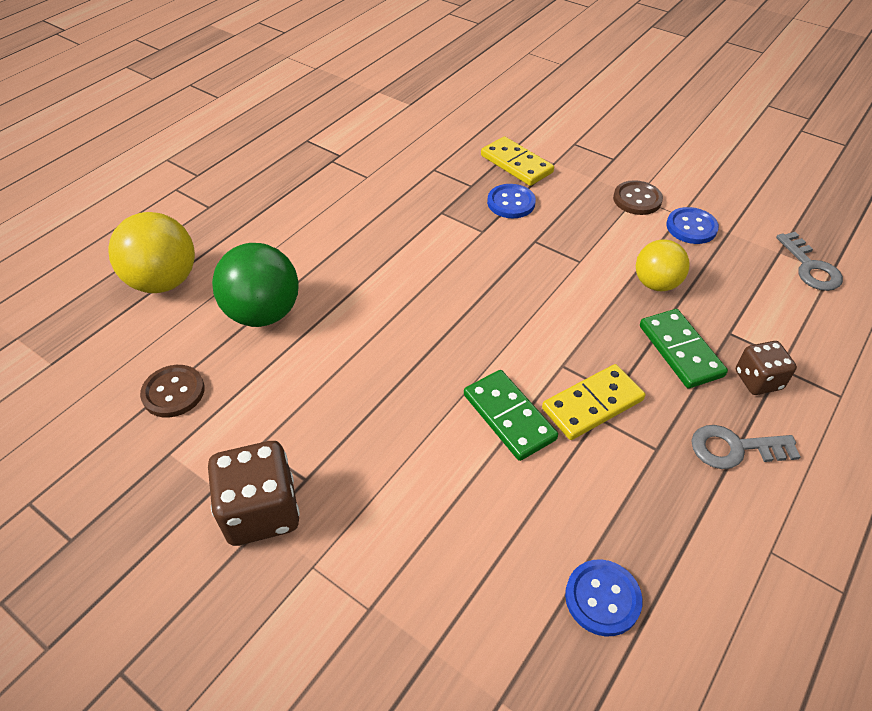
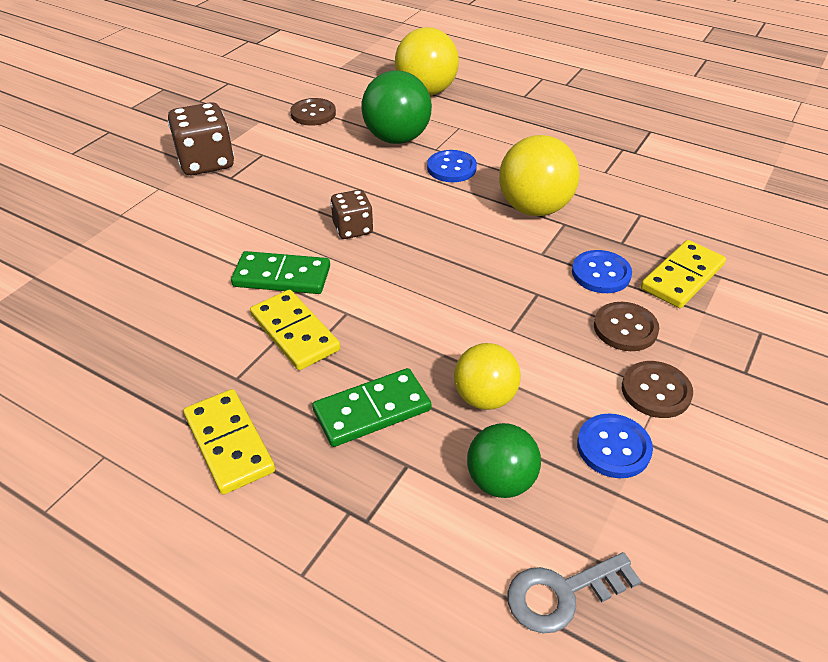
camera: 85 degrees right, 5 degrees down
(416, 226) = (534, 208): none -> yellow ball
(508, 417) = (282, 276): green domino -> green domino turned 45 degrees clockwise
(574, 202) = (625, 328): none -> brown button
(602, 598) = (92, 331): blue button -> blue button (451, 168)
(732, 284) = (500, 481): none -> green ball
(735, 448) = (229, 443): grey key -> yellow domino
(758, 380) = (327, 482): brown dice -> brown dice (353, 229)

